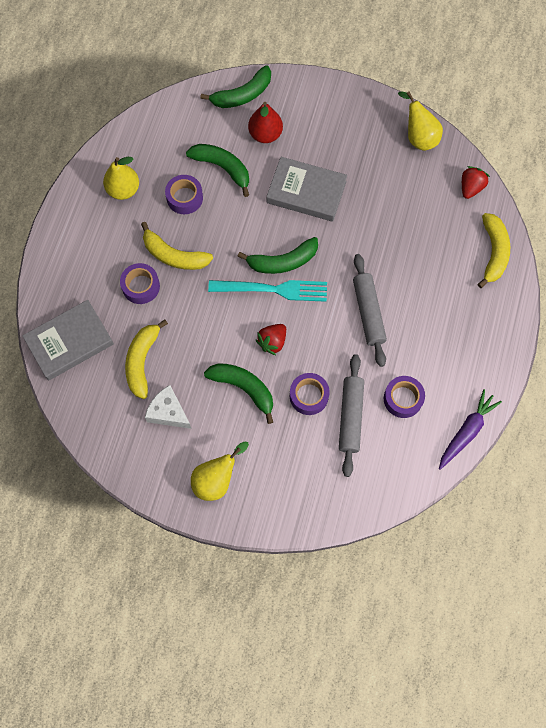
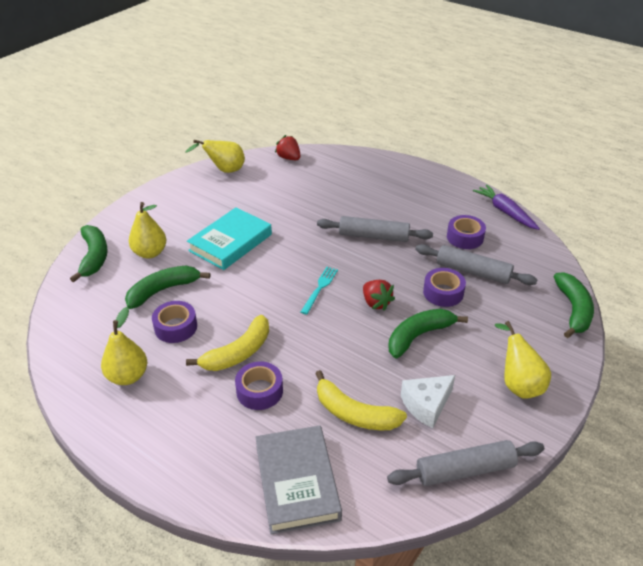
camera: 70 degrees left, 30 degrees down
(115, 453) = (465, 470): none -> grey rolling pin
(265, 134) = (150, 253): red pear -> yellow pear
(274, 289) = (320, 288): turquoise fork -> turquoise fork, size x0.58
(283, 261) = (293, 275): green banana -> green banana (573, 310)
(306, 192) = (230, 242): grey book -> turquoise book
(493, 252) = (352, 162): yellow banana -> none

